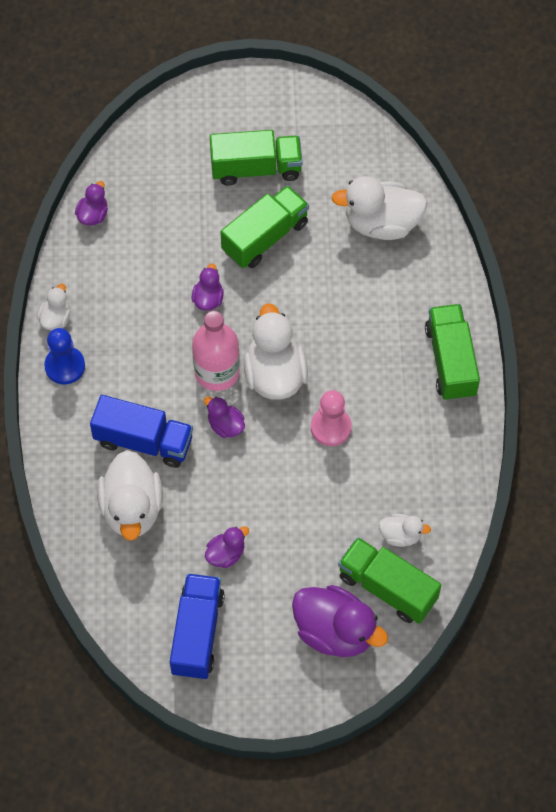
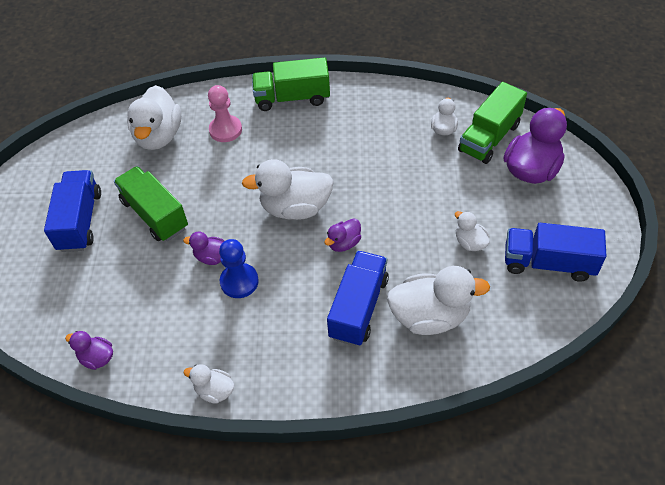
camera: 85 degrees left, 10 degrees down
(65, 366) = (272, 380): blue pawn -> blue pawn (239, 281)
(217, 372) = (289, 250): pink bottle -> none
(226, 554) = (470, 242): purple duck -> white duck
(256, 168) = (80, 221): green truck -> blue truck
(331, 427) = (348, 170): pink pawn -> pink pawn (225, 130)

